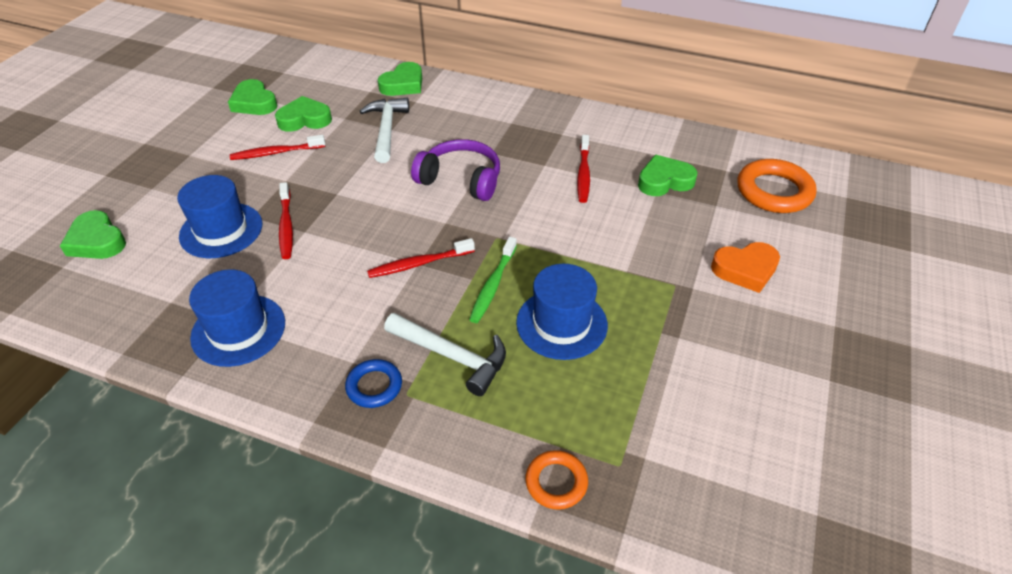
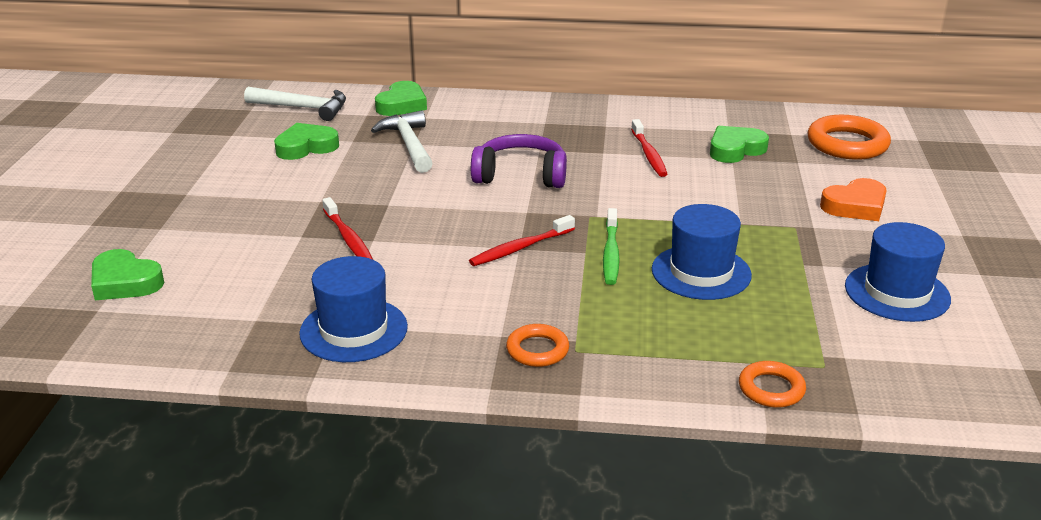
camera: 15 degrees left, 15 degrees down
(221, 230) = (273, 252): blue hat -> blue hat (897, 292)
(254, 103) = (234, 140): green heart -> none
(276, 153) = (292, 179): red toothbrush -> none
(374, 386) = (537, 350): blue ring -> orange ring
(452, 356) = (604, 314): white hammer -> white hammer (303, 108)

